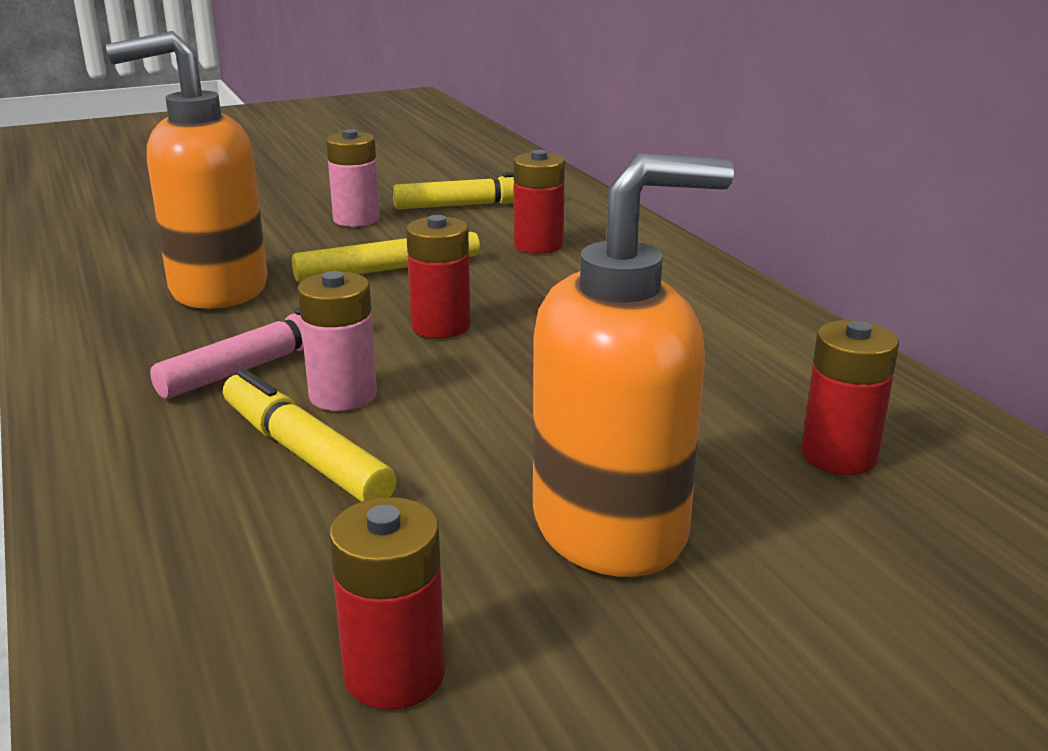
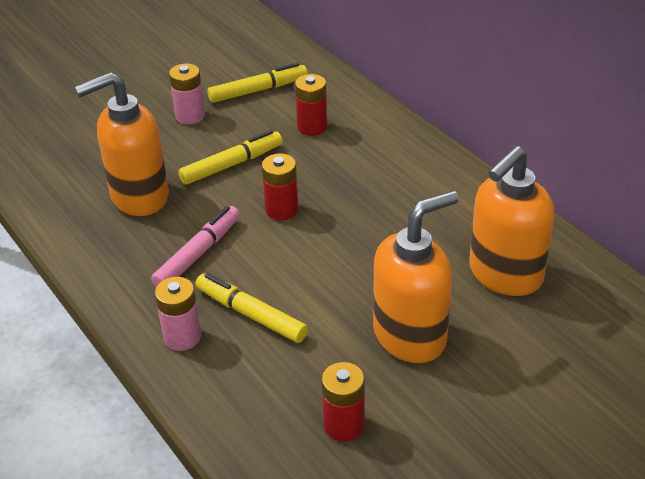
camera: 10 degrees left, 15 degrees up
(343, 395) = (252, 272): pink battery -> pink battery (182, 337)
(838, 456) = (505, 274): red battery -> orange soap dispenser

